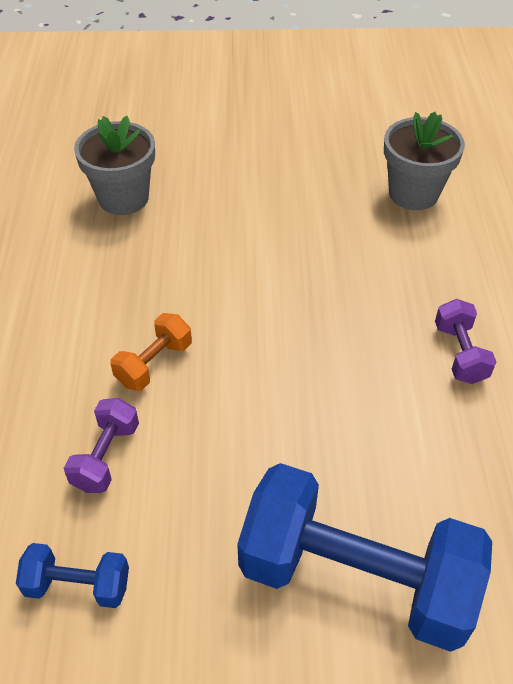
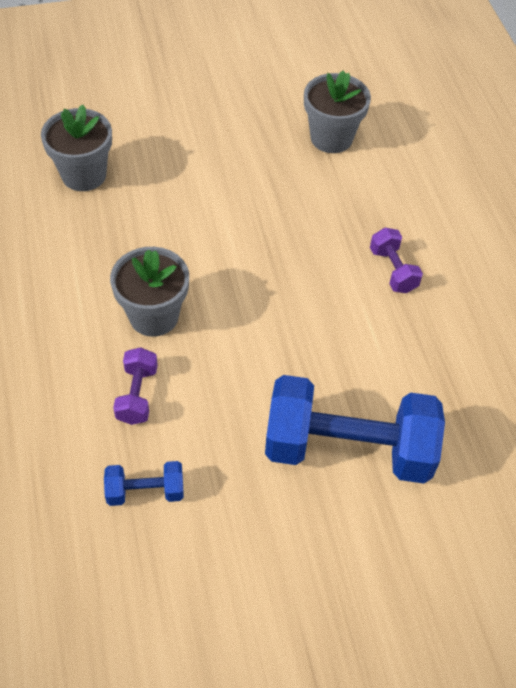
camera: 15 degrees left, 5 degrees up
(154, 364) = (154, 316): orange dumbbell -> grey flower pot

